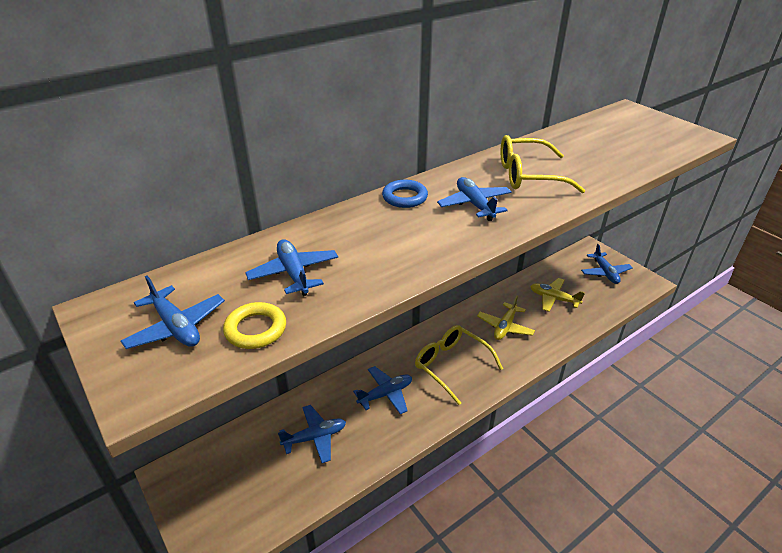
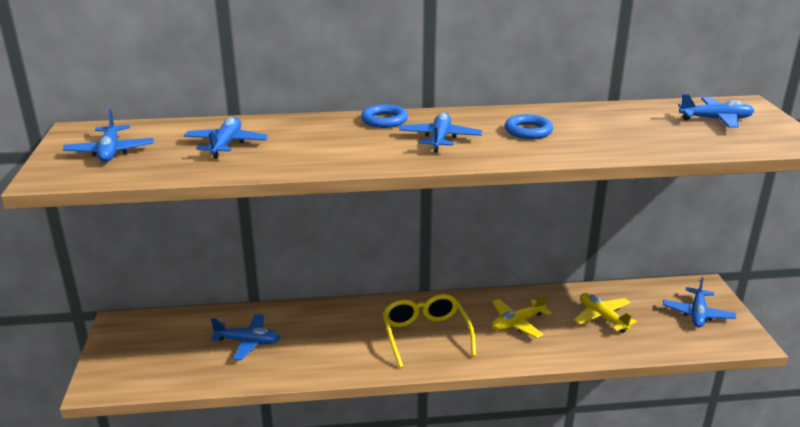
camera: 30 degrees right, 10 degrees down
(255, 329) = (157, 167): yellow ring -> none
(385, 394) = (339, 334): blue plane -> blue plane (715, 119)
(528, 175) = (528, 131): yellow glasses -> blue ring

